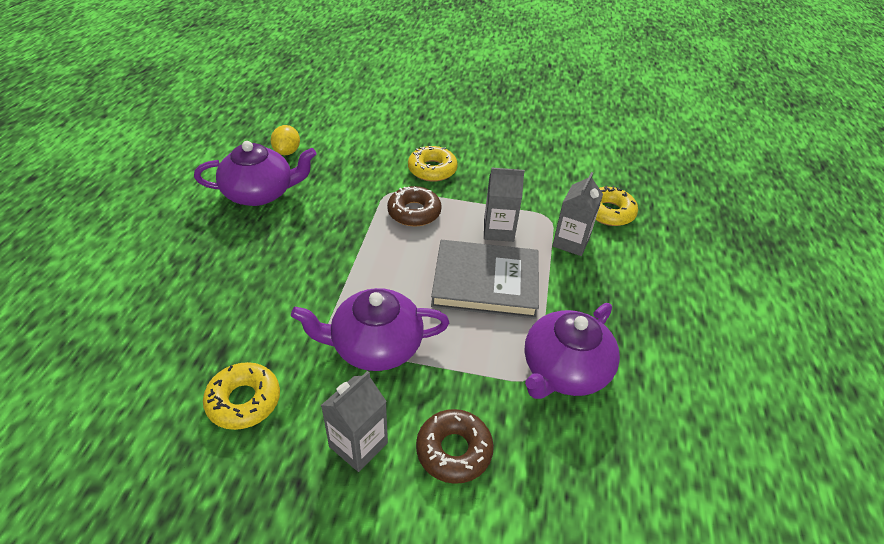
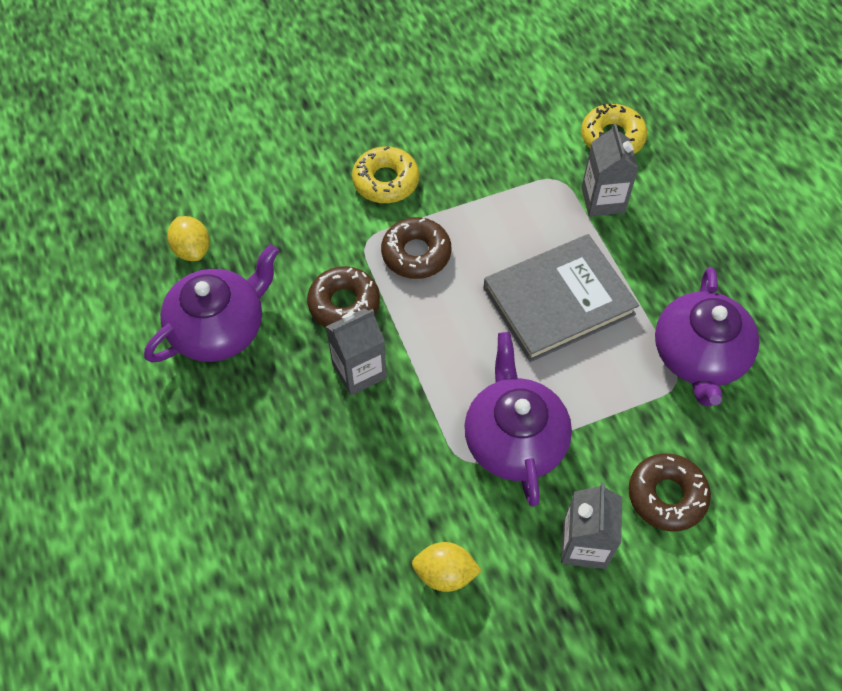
camera: 30 degrees left, 15 degrees up
(244, 401) = (445, 573): yellow donut -> yellow lemon
(343, 216) = (344, 304): none -> brown donut
(375, 346) = (514, 439): purple teapot -> purple teapot turned 120 degrees clockwise
(498, 230) = (522, 227): grey carton -> grey carton (359, 371)

